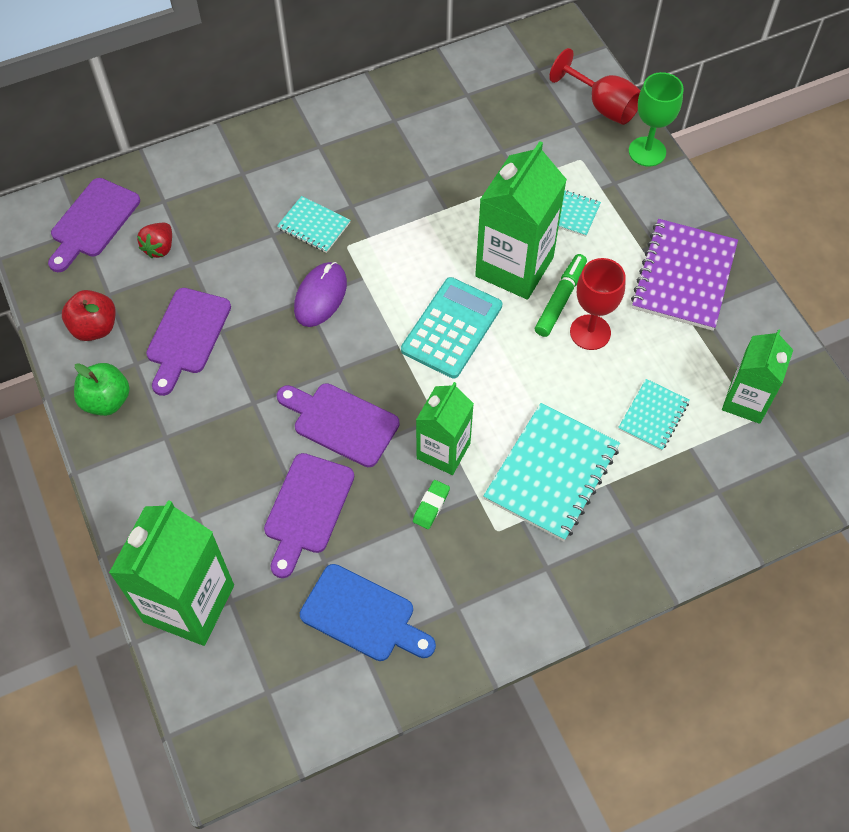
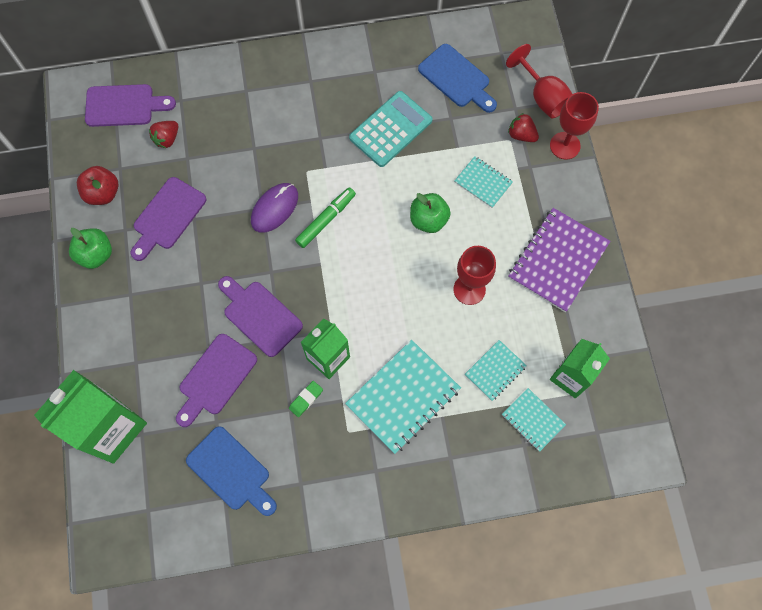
camera: 15 degrees right, 10 degrees up
(93, 222) = (124, 105): purple cutting board -> purple cutting board turned 135 degrees counterclockwise
(314, 226) = (286, 148): turquoise notebook -> turquoise notebook (533, 420)
(452, 328) = (365, 259): turquoise calculator -> turquoise calculator (391, 129)
(495, 107) = (457, 78): none -> blue cutting board
(514, 267) = (428, 220): green carton -> green apple
(560, 299) = (455, 256): green marker -> green marker (326, 220)
(592, 151) = (521, 135): none -> red strawberry
(647, 151) = (565, 145): green goblet -> red goblet

